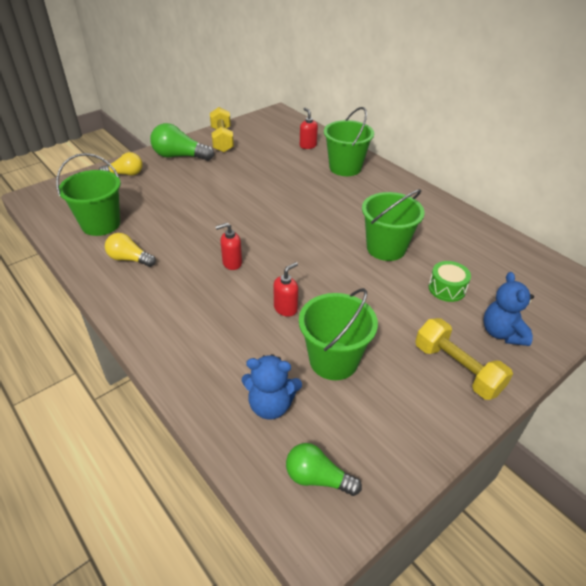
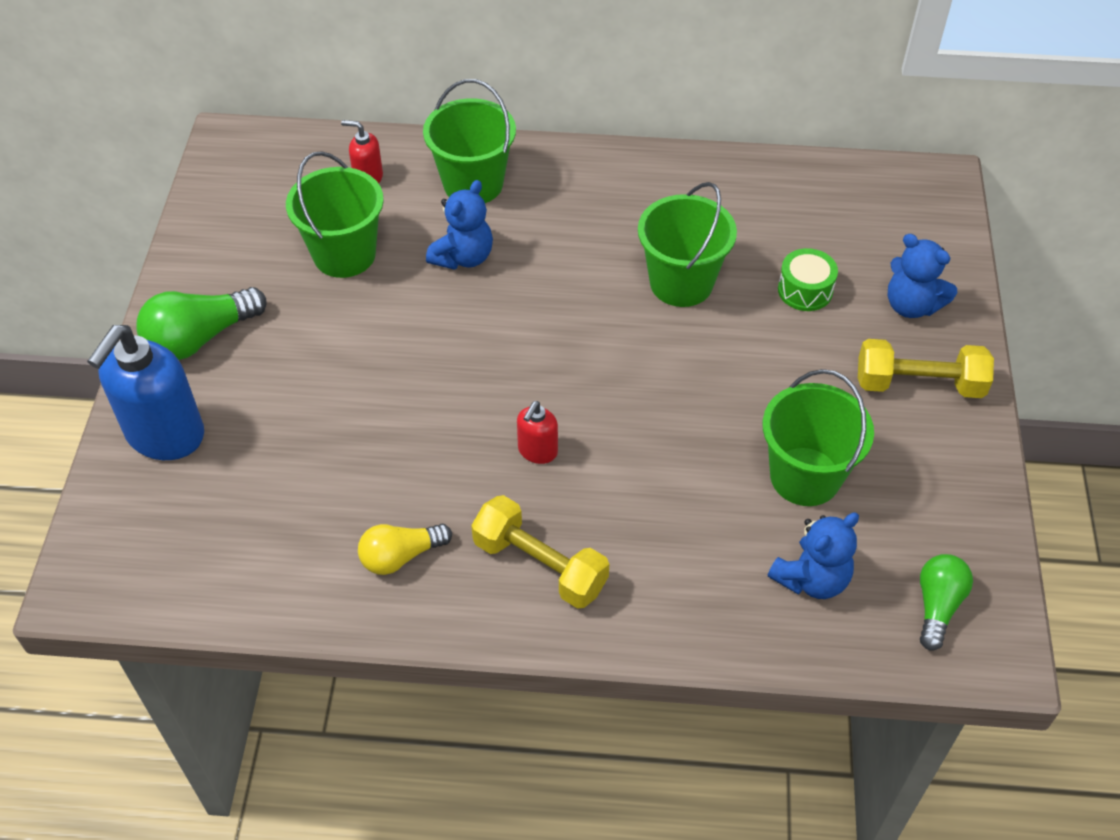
camera: 45 degrees left, 10 degrees up
(101, 224) = (272, 542): green bucket -> green bucket (344, 254)
(125, 174) = (165, 435): yellow light bulb -> blue soap dispenser
(222, 140) = (220, 258): yellow dumbbell -> yellow dumbbell (540, 565)
(286, 308) = (680, 458): red soap dispenser -> none
(305, 186) = (463, 257): none -> blue teddy bear
(317, 478) = (937, 606): green light bulb -> green light bulb turned 135 degrees clockwise

